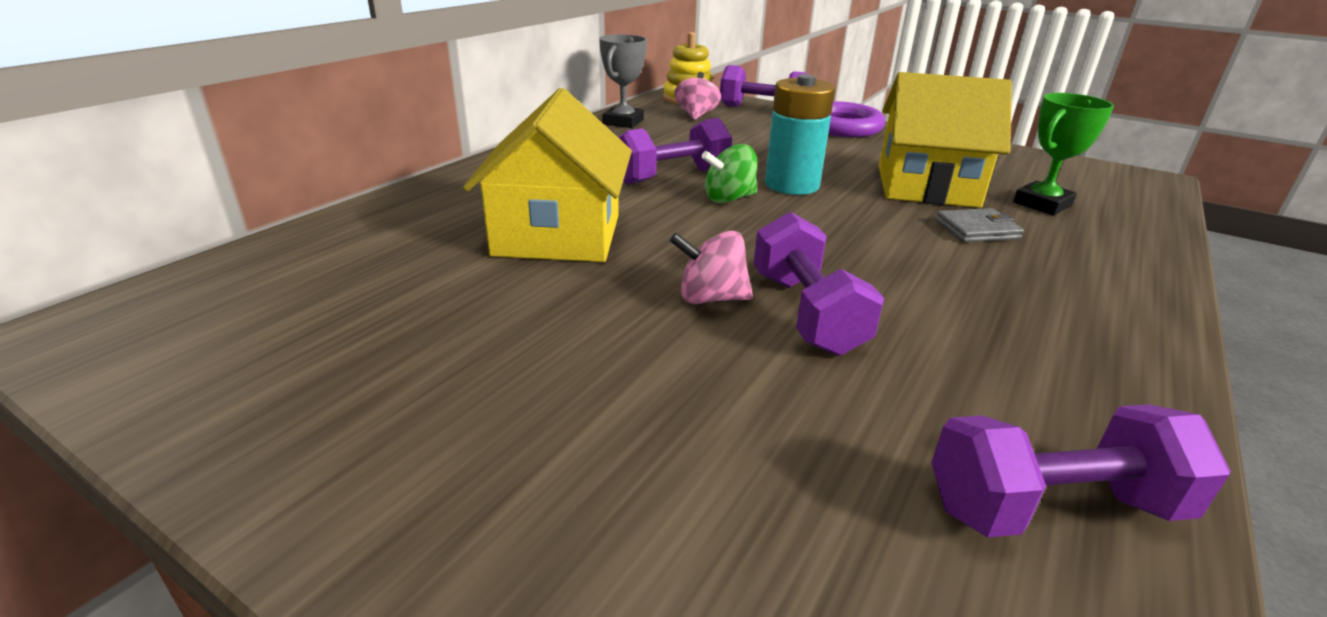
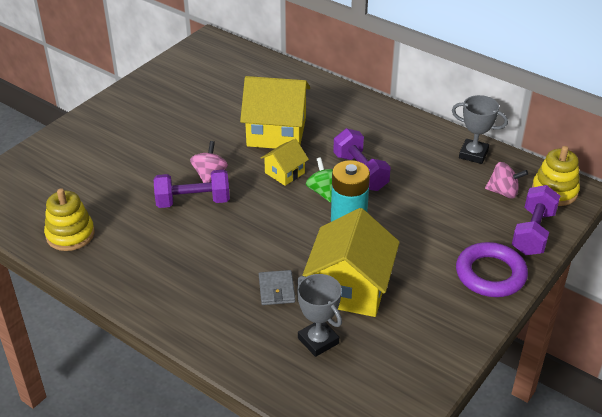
camera: 95 degrees right, 10 degrees up
(686, 227) = (284, 173): none -> yellow house
(1042, 204) = (318, 341): green trophy -> grey trophy
(1053, 507) = (70, 234): purple dumbbell -> yellow stacking toy

